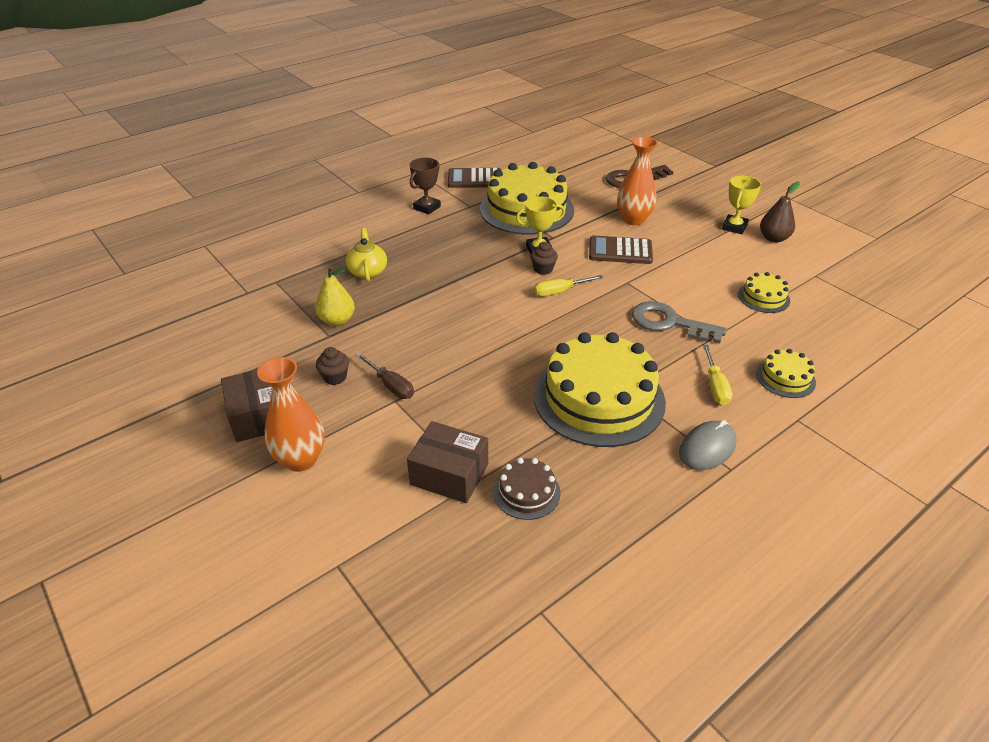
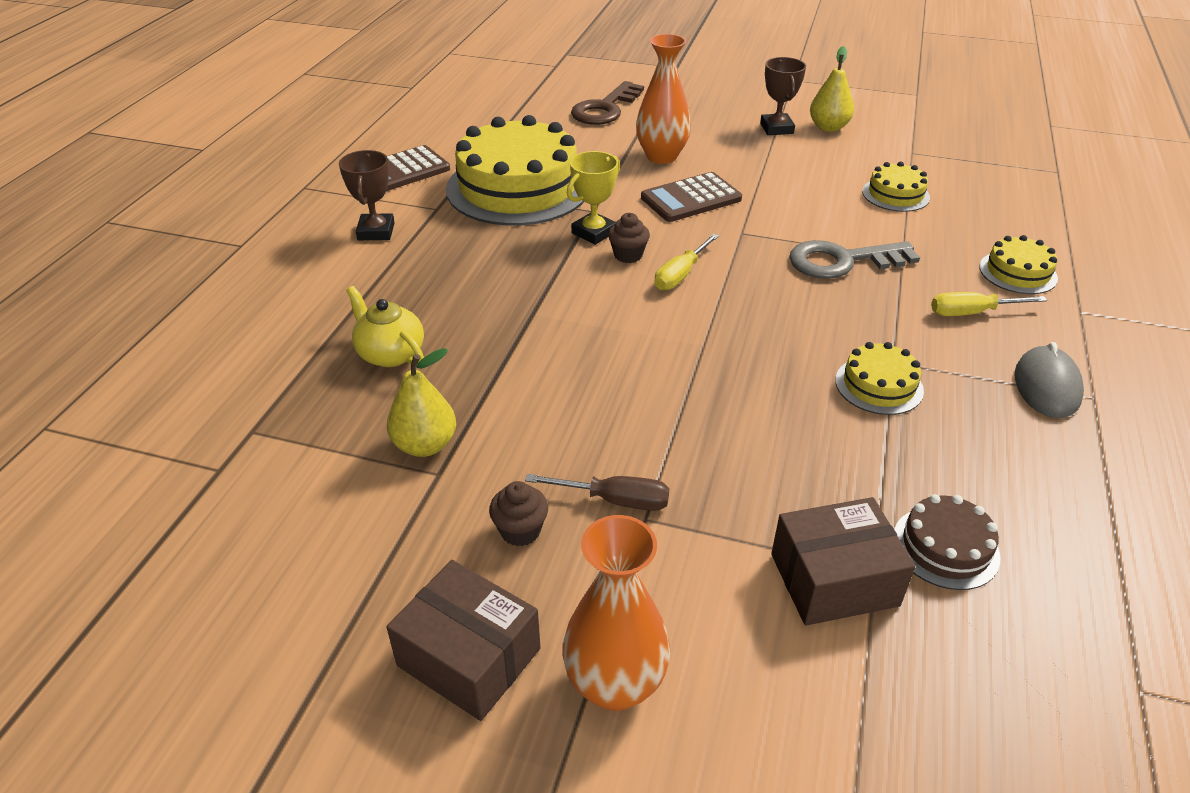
camera: 35 degrees left, 0 degrees up
(599, 398) = (879, 385): yellow cake -> yellow cake, size x0.45
(715, 386) = (971, 313): yellow screwdriver -> yellow screwdriver turned 120 degrees clockwise
(734, 227) = (776, 128): yellow trophy -> brown trophy
(773, 238) = (828, 127): brown pear -> yellow pear

